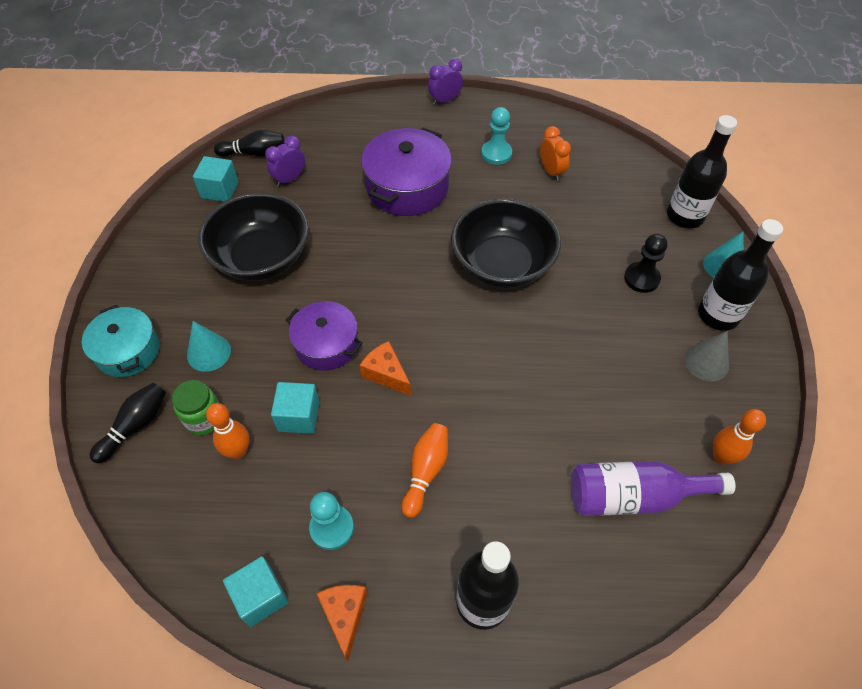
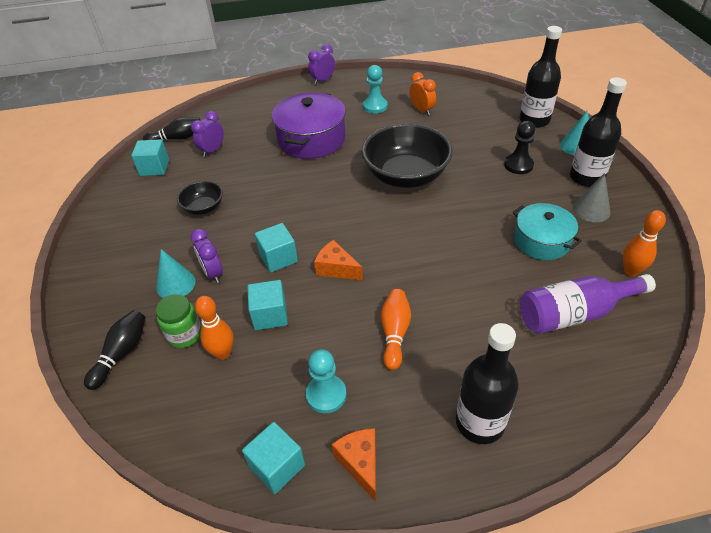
camera: 10 degrees left, 10 degrees down
(128, 351) = (101, 297): turquoise pot -> turquoise pot (541, 241)
(251, 348) = (213, 273): none -> purple clock
(261, 258) = (203, 207): black bowl -> black bowl, size x0.50
(326, 344) = (278, 258): purple pot -> turquoise cube

